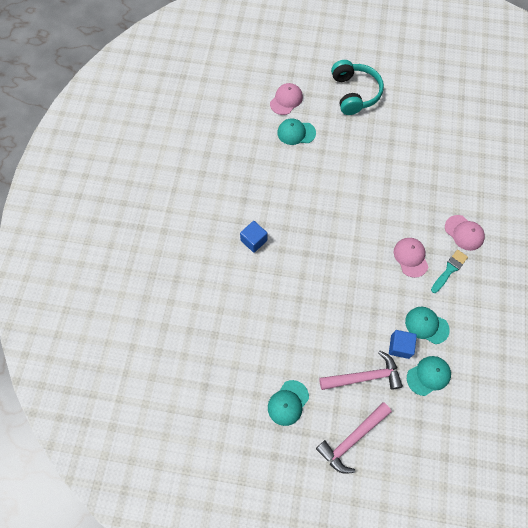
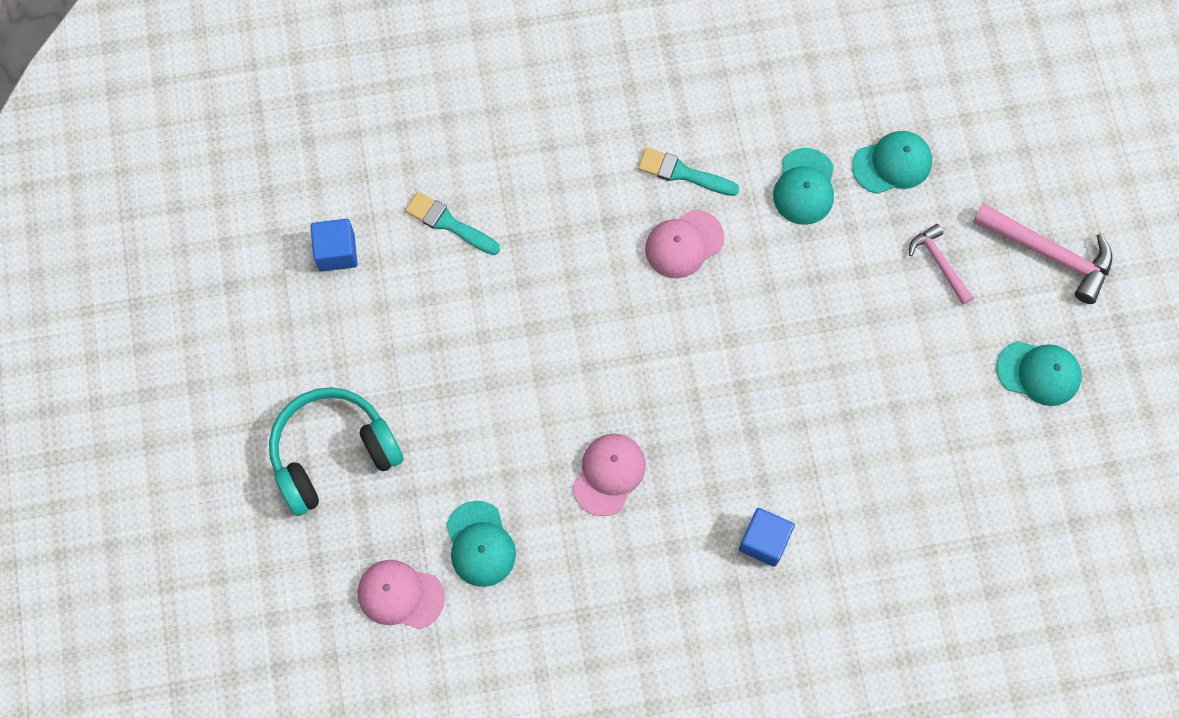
camera: 110 degrees left, 5 degrees up
(364, 377) = (939, 263): pink hammer -> pink hammer, size x0.59
(400, 346) = (862, 220): blue cube -> blue cube (337, 252)
(428, 375) = (892, 163): turquoise cap -> turquoise cap turned 120 degrees clockwise
(449, 163) = (448, 223): none -> turquoise brush
(464, 233) = (596, 164): pink cap -> pink cap (609, 474)

